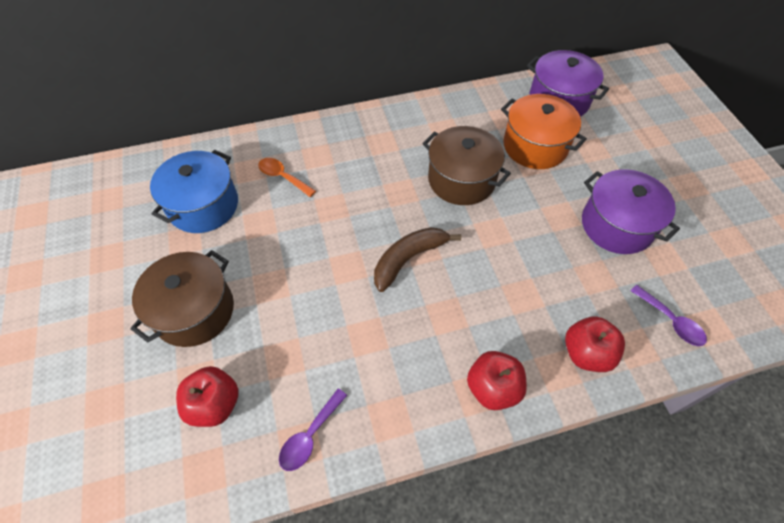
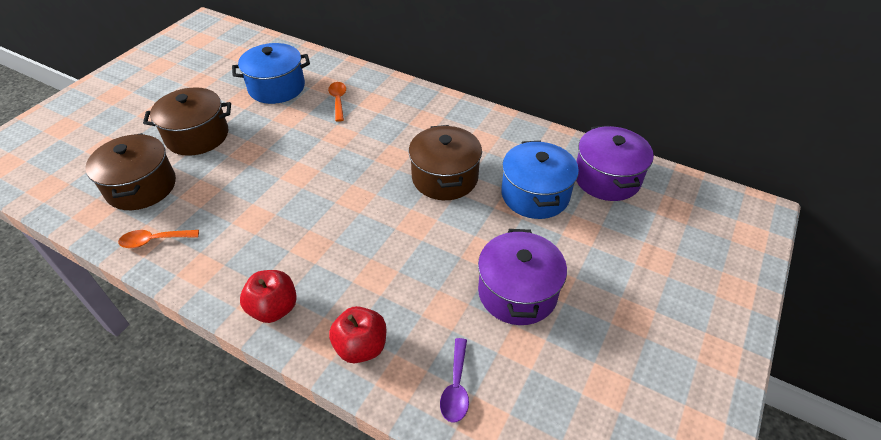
camera: 45 degrees right, 10 degrees down
(215, 404) = (141, 187): red apple -> brown pot
(310, 435) = (154, 240): purple spoon -> orange spoon
(408, 259) = (339, 197): brown banana -> none
(535, 146) = (535, 195): orange pot -> blue pot

